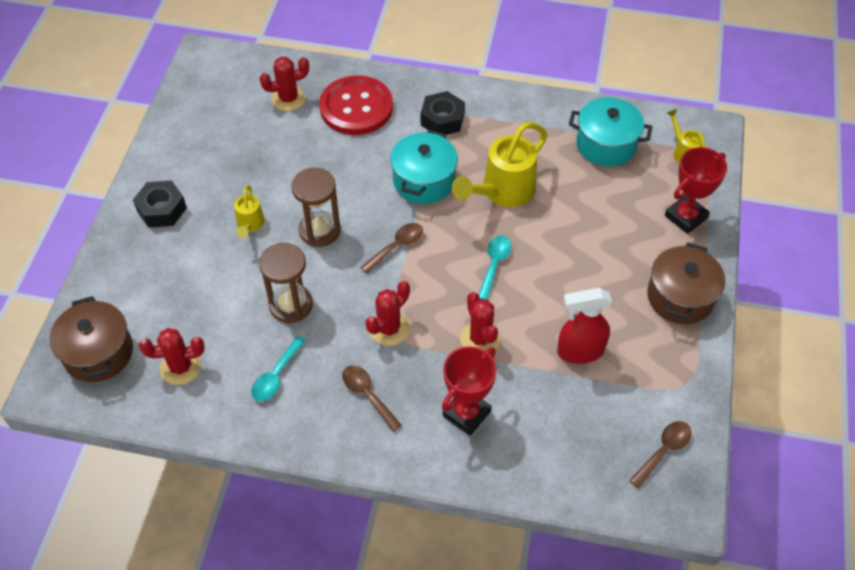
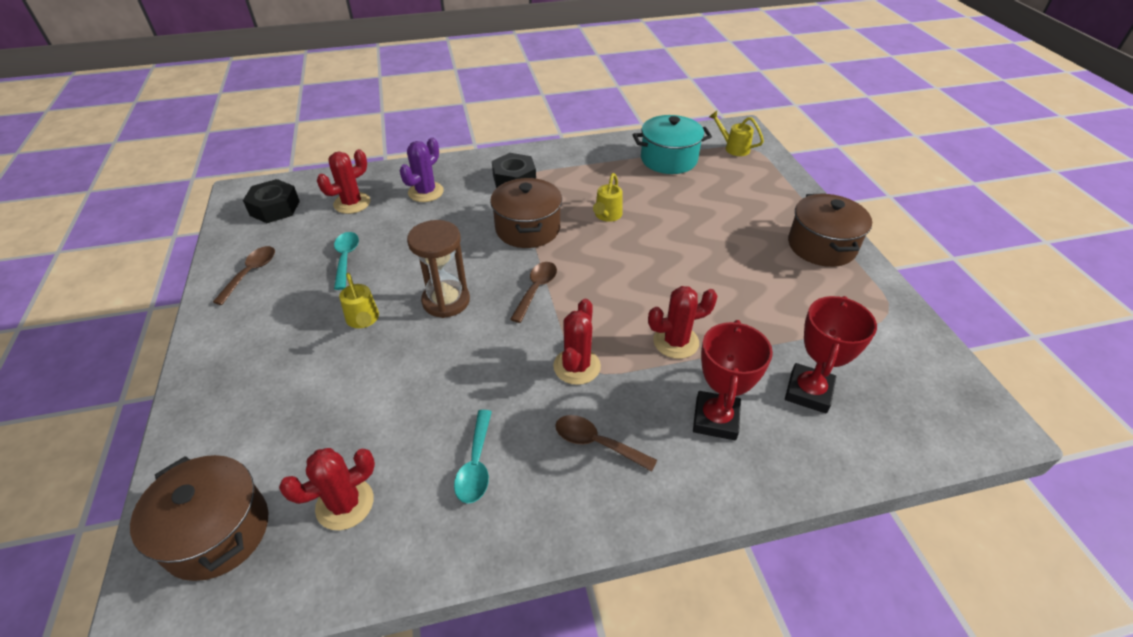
camera: 25 degrees left, 10 degrees down
(162, 209) = (248, 338): black nut -> black nut (275, 208)
(291, 305) = (452, 382): brown hourglass -> none
(356, 107) = (426, 192): red button -> purple cactus
(424, 181) = (528, 228): turquoise pot -> brown pot
(480, 338) = (676, 342): red cactus -> red cactus turned 60 degrees counterclockwise
(494, 264) = (642, 274): turquoise spoon -> turquoise spoon (346, 258)
(502, 192) = (607, 216): yellow watering can -> yellow watering can, size x0.52
(579, 351) = (776, 319): red spray bottle -> none
(663, 451) = (924, 377): brown spoon -> brown spoon (251, 273)
(685, 217) = (773, 189): red trophy -> red trophy (808, 392)

